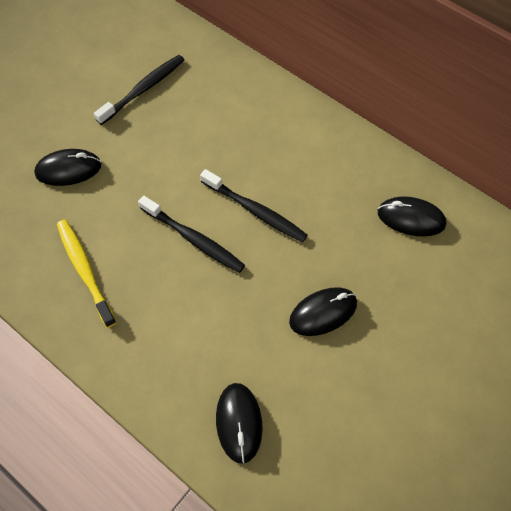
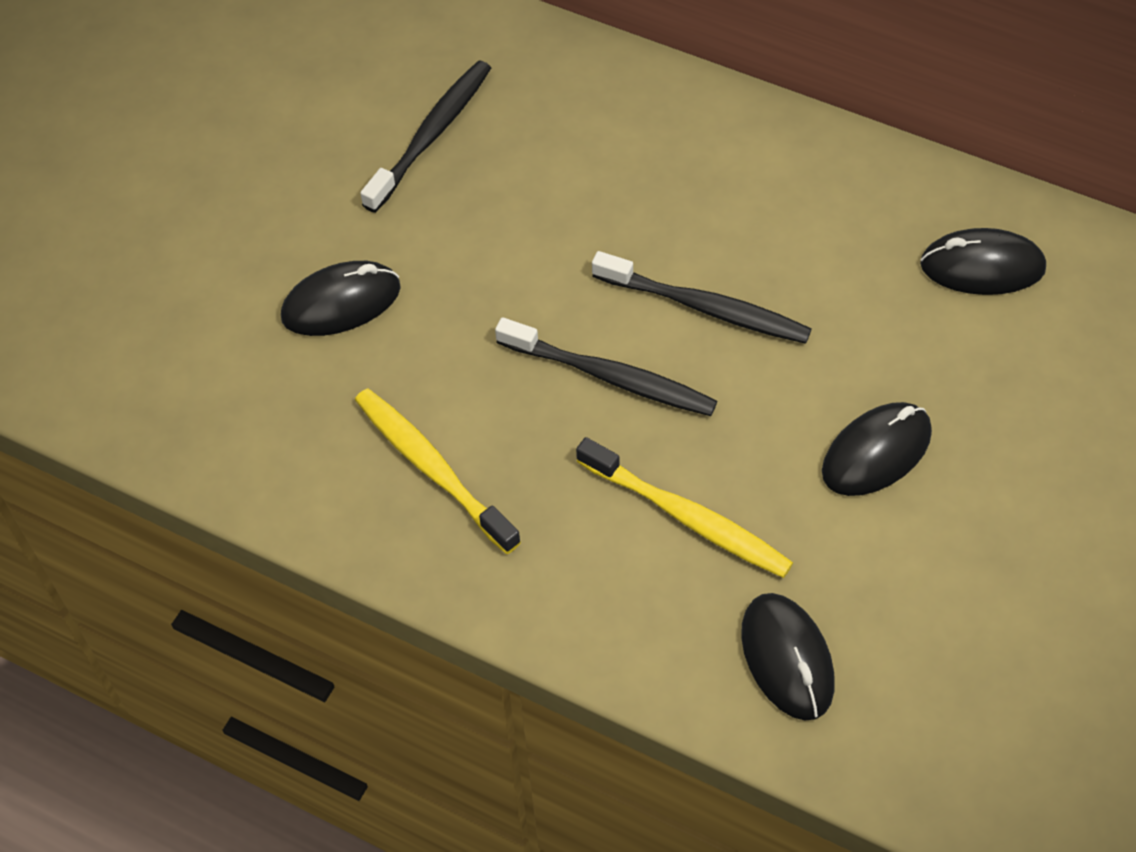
camera: 10 degrees left, 5 degrees down
(210, 328) = (687, 517): none -> yellow toothbrush

